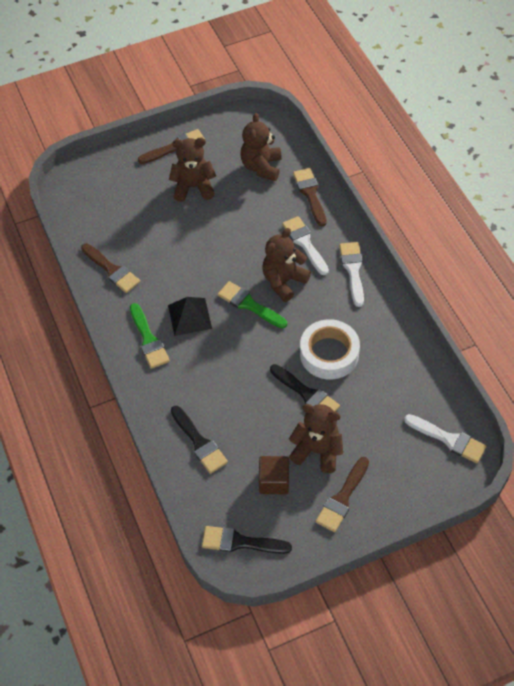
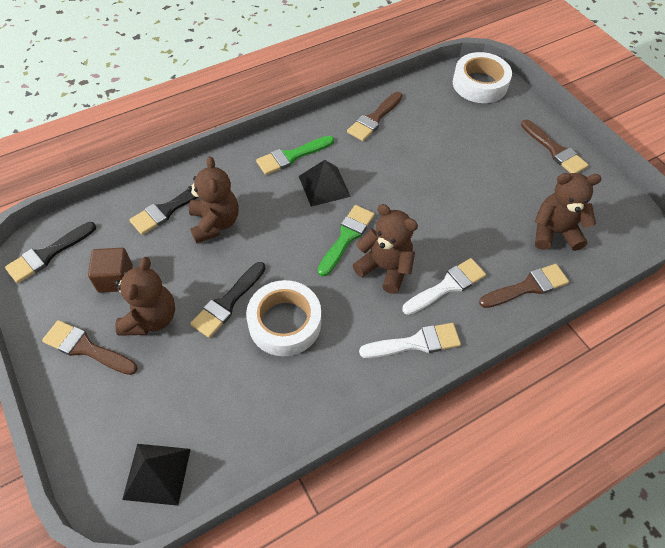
camera: 80 degrees right, 0 degrees up
(82, 183) = (480, 84): none -> white tape
(193, 187) = (502, 172): brown teddy bear -> brown teddy bear (215, 223)
(240, 542) = (48, 254): black brush -> black brush turned 135 degrees counterclockwise
(449, 439) = (157, 473): white brush -> black pyramid

